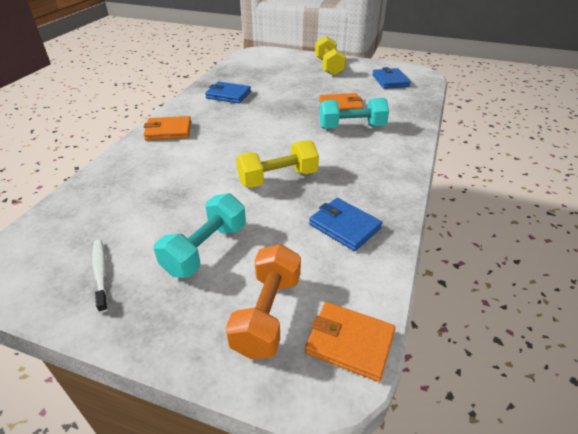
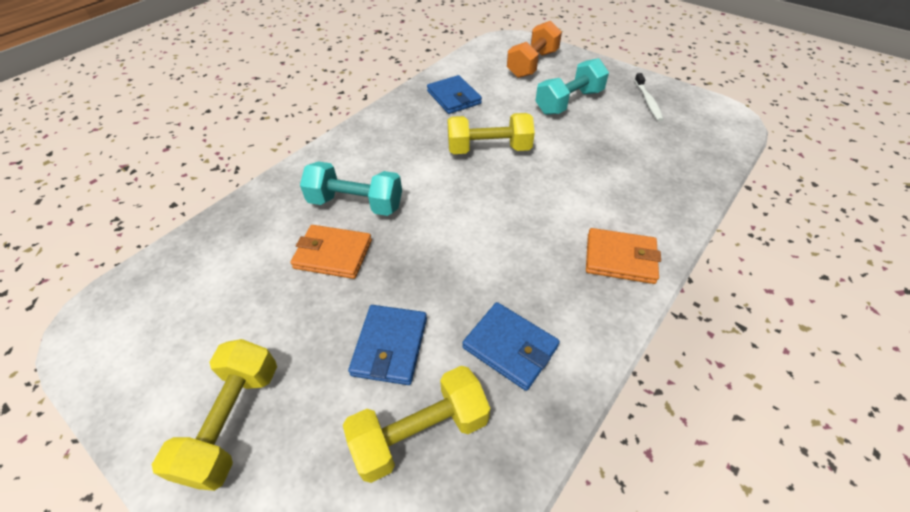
camera: 160 degrees left, 10 degrees up
(257, 74) = (420, 432): none -> yellow dumbbell
(350, 342) = (491, 48): orange wallet -> none
(390, 81) = (177, 311): blue wallet -> blue wallet (390, 346)

